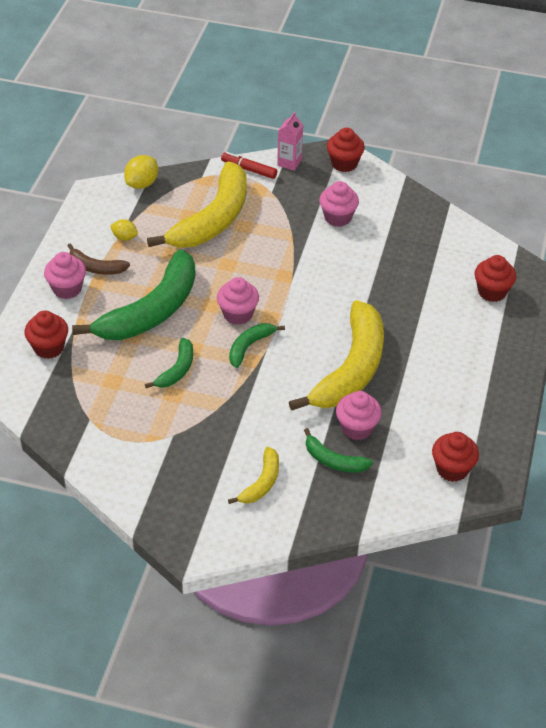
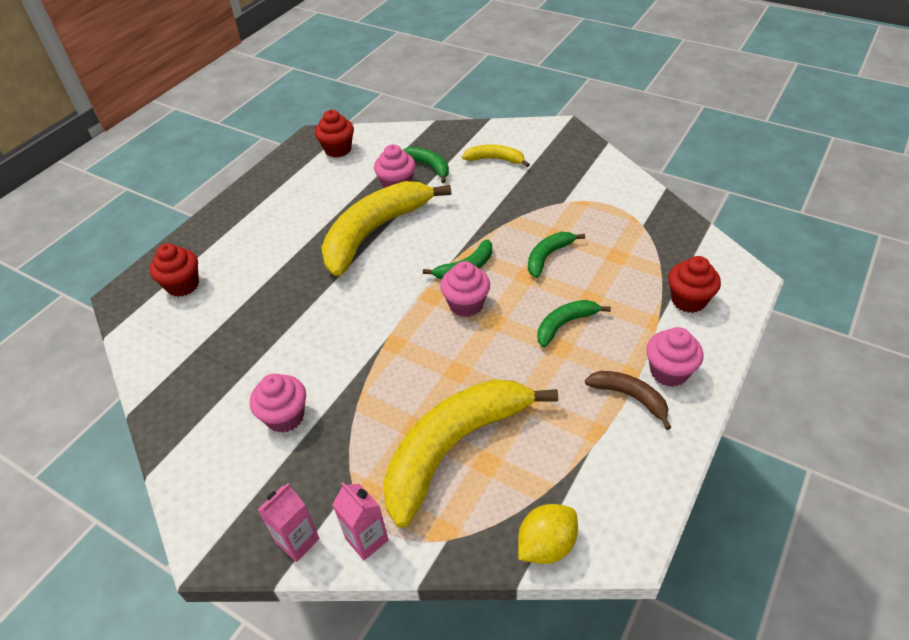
camera: 160 degrees left, 0 degrees up
(124, 237) = (586, 440): yellow lemon -> none
(151, 311) = (565, 324): green banana -> green banana, size x0.46
(249, 169) = (367, 539): red marker -> pink carton
(261, 483) = (495, 159): yellow banana -> yellow banana turned 60 degrees clockwise
(344, 163) = (217, 519): red cupcake -> none

